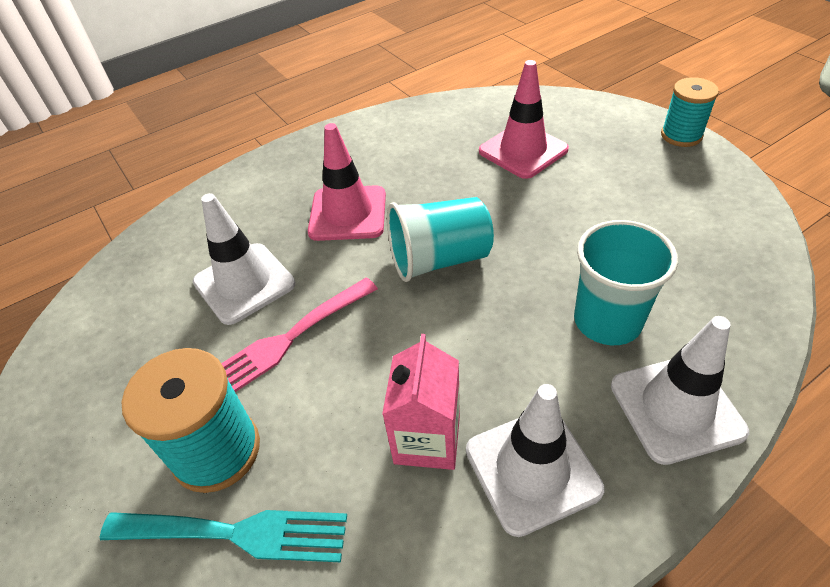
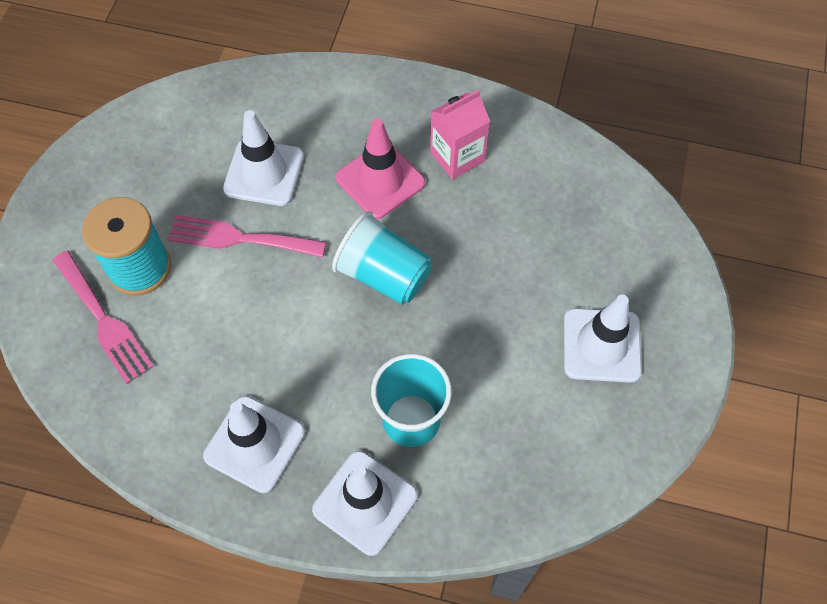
camera: 45 degrees right, 15 degrees up
(236, 533) = (104, 320): turquoise fork -> pink fork
(427, 439) = (231, 372): pink carton -> pink carton (457, 156)
(523, 150) = (561, 248): pink traffic cone -> none
(629, 172) = (601, 345): none -> white traffic cone
(681, 135) = (693, 359): turquoise spool -> none

